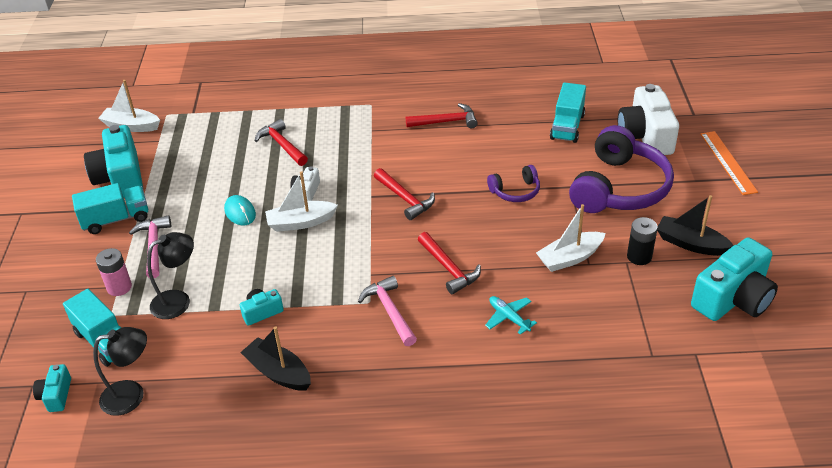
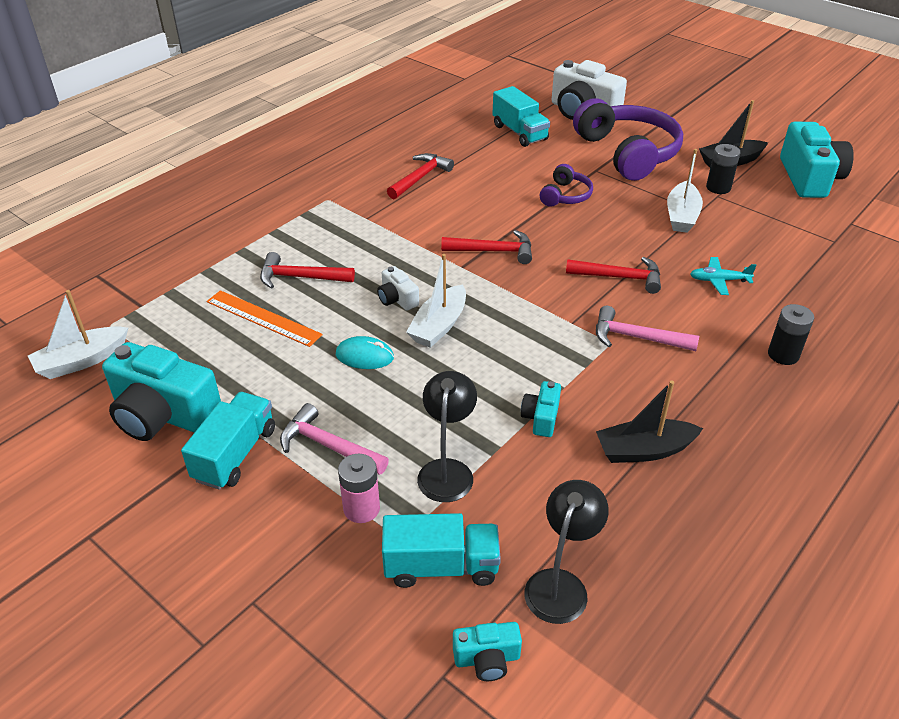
camera: 50 degrees left, 0 degrees up
(56, 395) = (487, 659): turquoise camera -> turquoise camera turned 45 degrees counterclockwise
(457, 393) = (783, 355): none -> black battery
(728, 162) = (660, 101): orange ruler -> orange ruler (263, 318)

